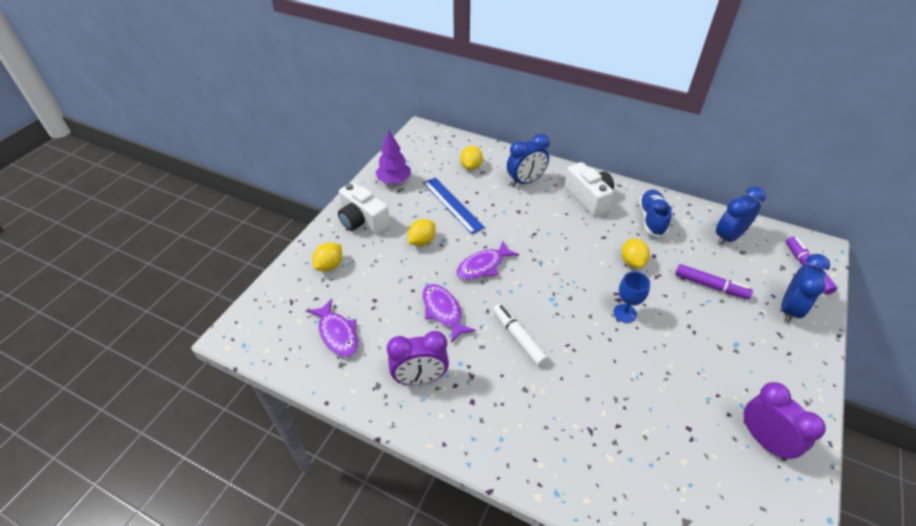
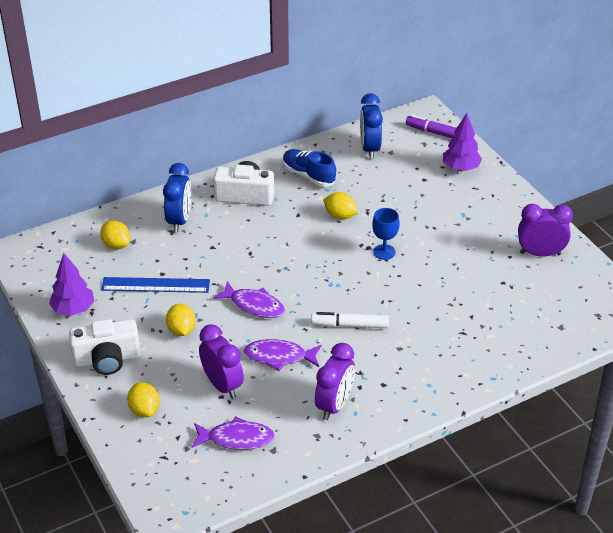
camera: 55 degrees left, 5 degrees down
(386, 294) = (222, 385): none -> purple clock
(483, 266) = (254, 305): purple fish -> purple fish turned 60 degrees counterclockwise
(710, 286) = (404, 191): purple marker -> none
(789, 309) = (460, 168): blue clock -> purple tree

